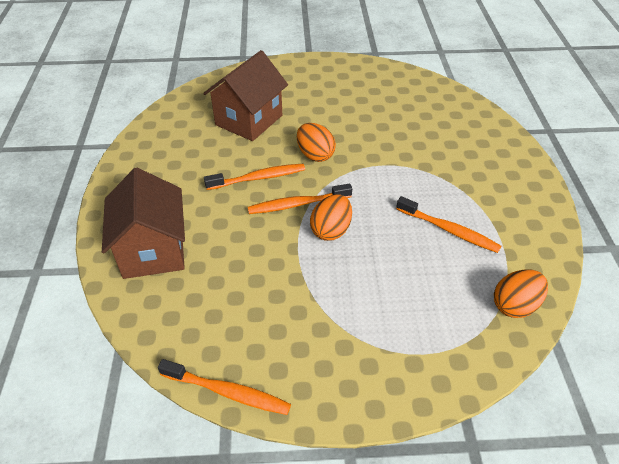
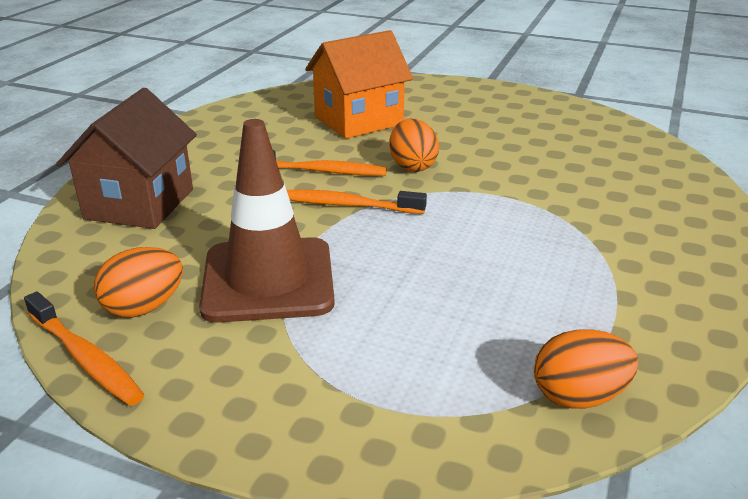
camera: 25 degrees right, 15 degrees down
(249, 120) = (358, 121): brown house -> orange house
(294, 286) = (268, 280): none -> brown traffic cone
(331, 230) = (367, 239): orange egg -> orange egg (144, 307)
(449, 230) = (539, 281): orange toothbrush -> none

